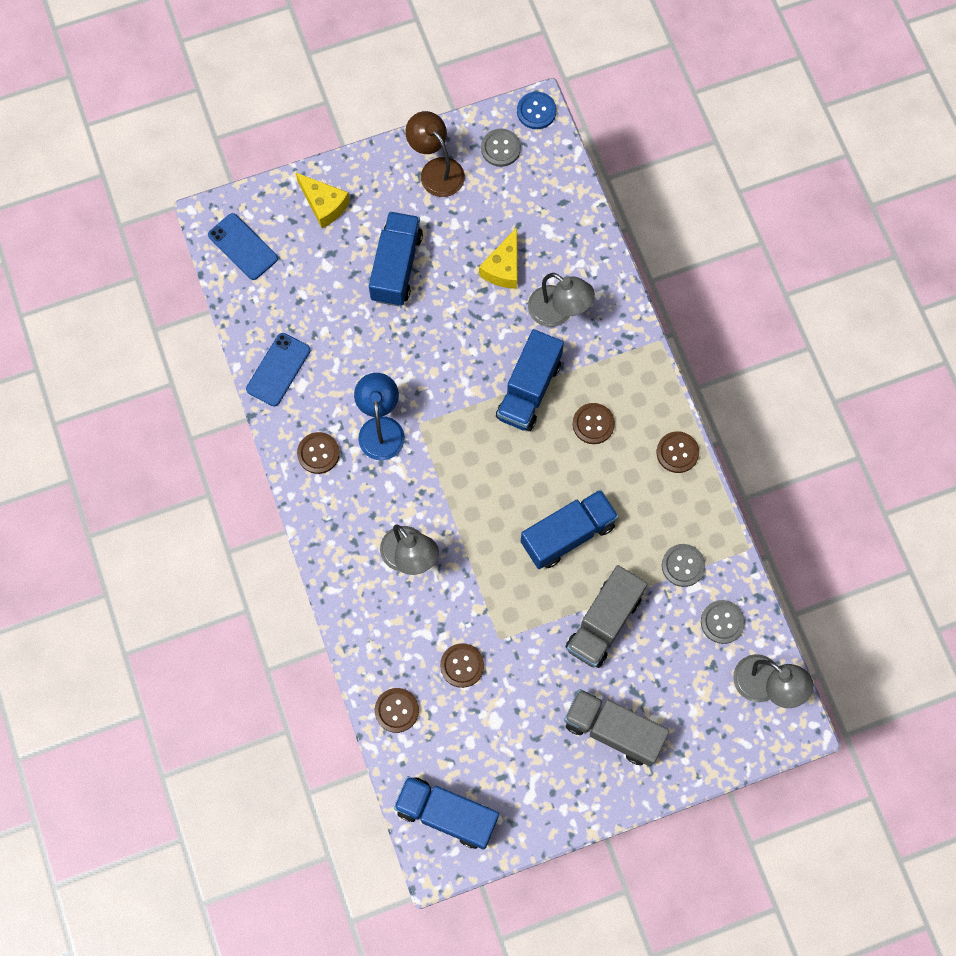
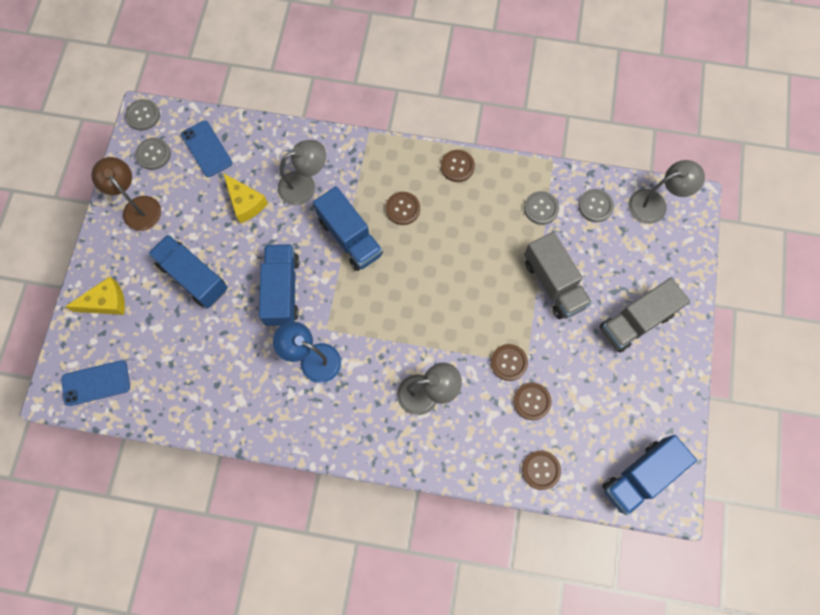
camera: 60 degrees left, 0 degrees up
(278, 369) = (215, 411): blue phone -> blue phone (207, 149)
(318, 453) = (303, 417): brown button -> brown button (508, 362)
(436, 170) = (138, 207): brown lamp -> brown lamp turned 60 degrees clockwise
(536, 111) = (143, 115): blue button -> grey button
(568, 534) = (474, 271): blue truck -> blue truck (282, 290)

